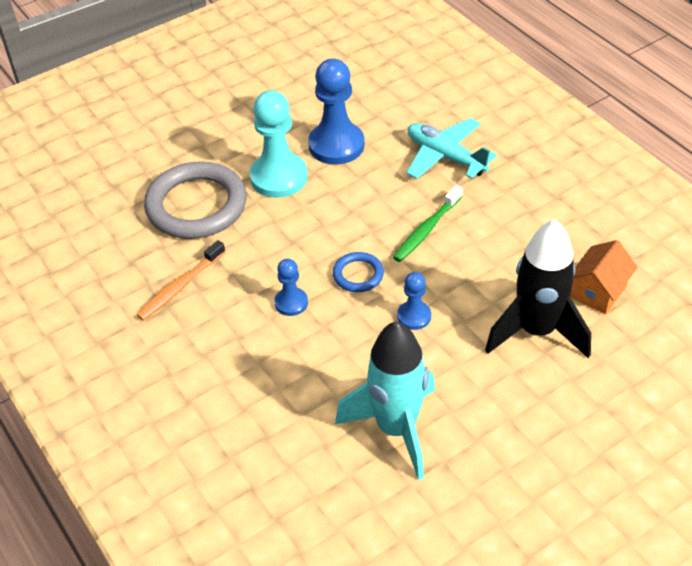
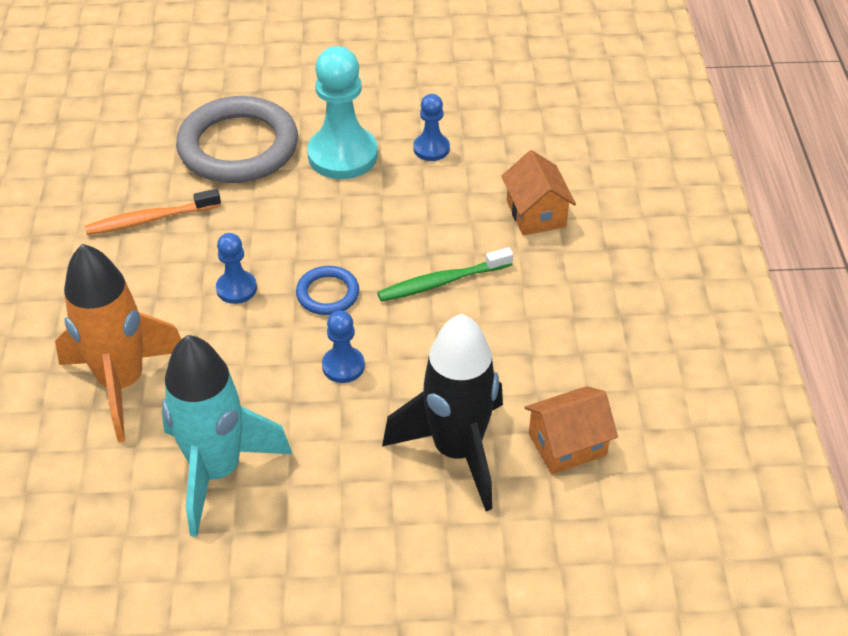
camera: 30 degrees right, 0 degrees up
(272, 408) = (122, 383): none -> orange rocket
(336, 145) = (431, 148): blue pawn -> blue pawn, size x0.52
(445, 157) = (536, 213): turquoise plane -> orange house

